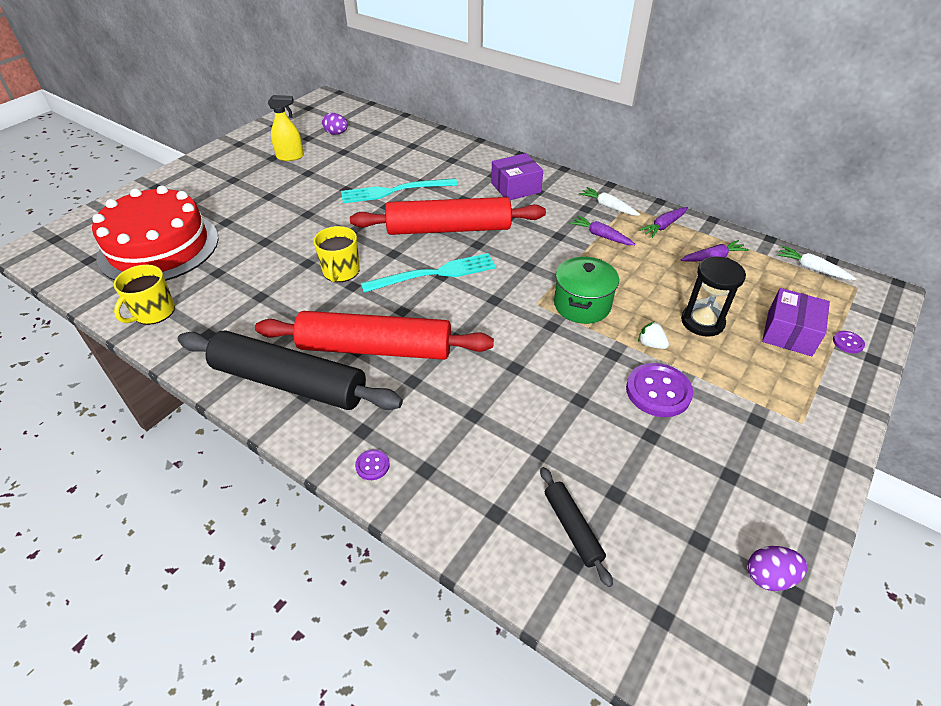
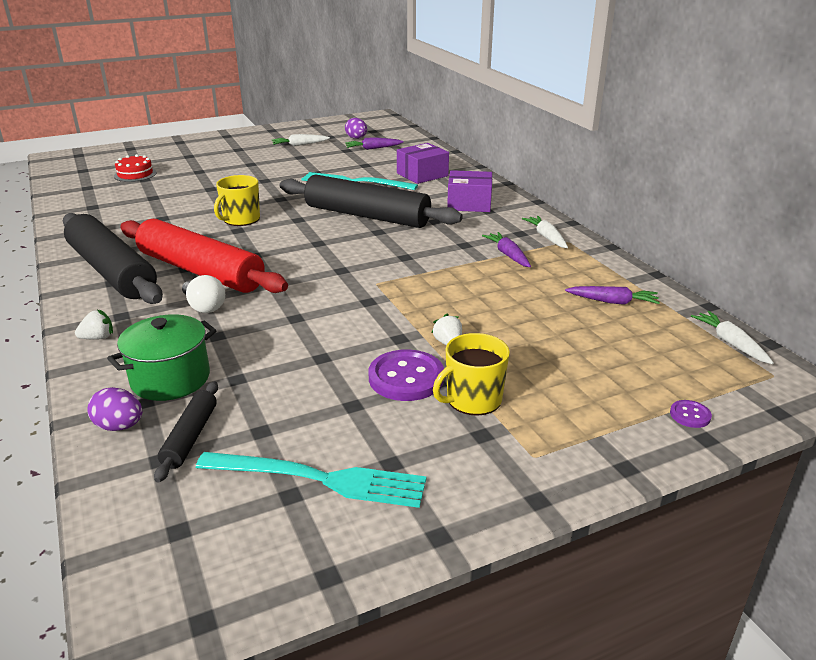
camera: 30 degrees right, 15 degrees down
(153, 312) = (82, 207): yellow mug -> yellow mug (473, 399)
(159, 247) = (135, 174): red cake -> red cake, size x0.40
(290, 157) = (299, 145): yellow spray bottle -> white carrot
(372, 465) = (98, 338): purple button -> white strawberry
(426, 388) = (204, 306): none -> white light bulb
(435, 274) = (314, 240): turquoise fork -> turquoise fork (319, 479)
(449, 229) = (367, 216): red rolling pin -> black rolling pin
(582, 305) = (418, 296): green pot -> green pot (170, 379)
(663, 226) = (588, 265): purple carrot -> purple carrot (373, 148)
(702, 322) = (529, 344): black hourglass -> none
(769, 576) = (320, 552): purple egg -> purple egg (119, 426)
(789, 333) = (623, 384): purple box -> purple box (422, 175)

